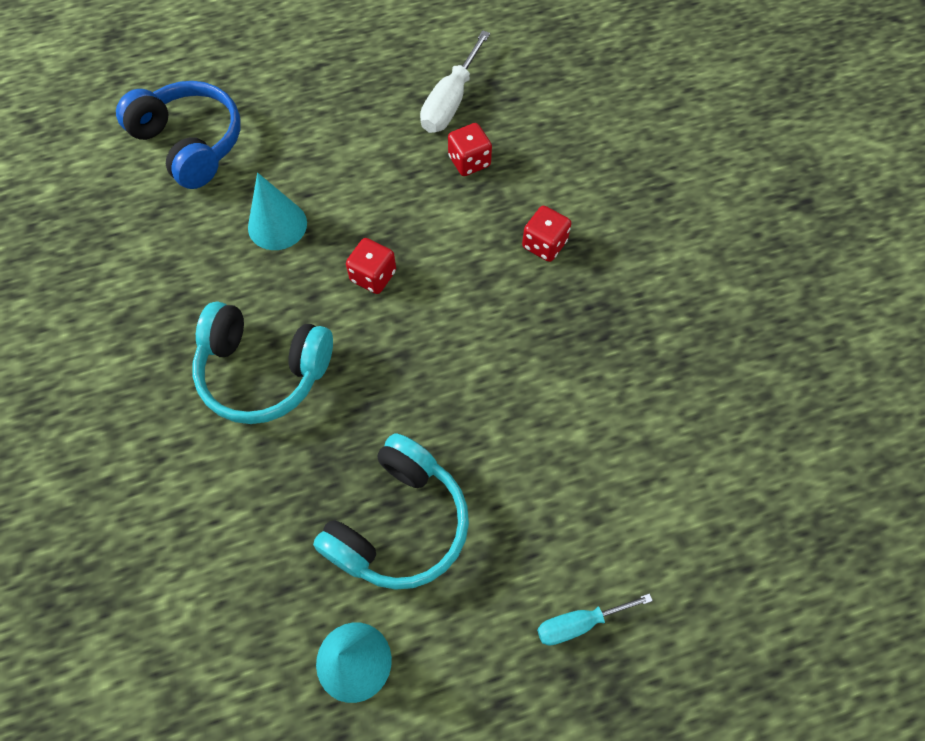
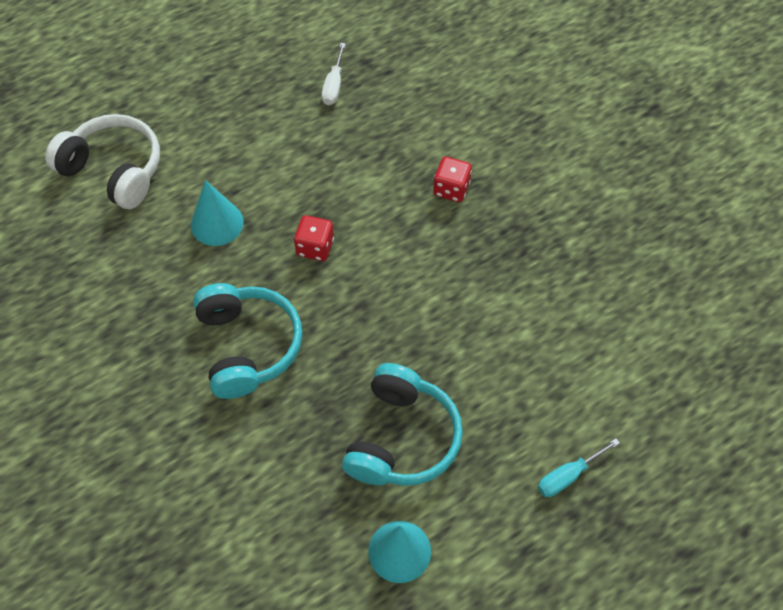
camera: 15 degrees left, 5 degrees down
(190, 143) = (114, 170): blue headphones -> white headphones
(264, 371) = (247, 346): turquoise headphones -> turquoise headphones turned 105 degrees counterclockwise
(451, 101) = (334, 85): white screwdriver -> white screwdriver, size x0.64
(469, 161) = (366, 134): red dice -> none

